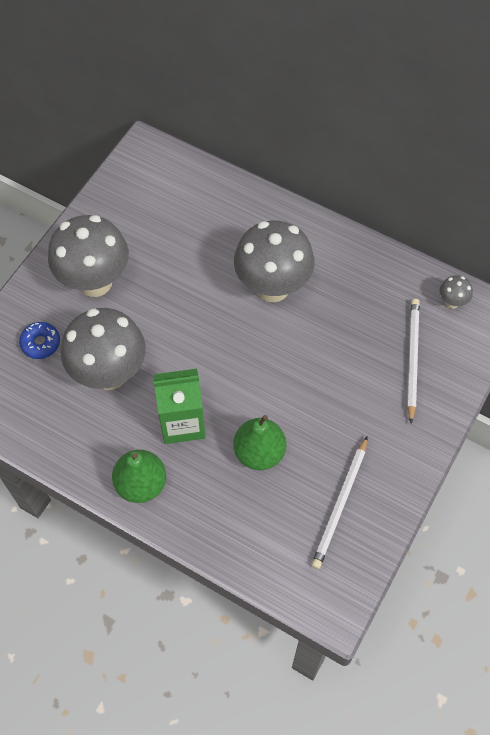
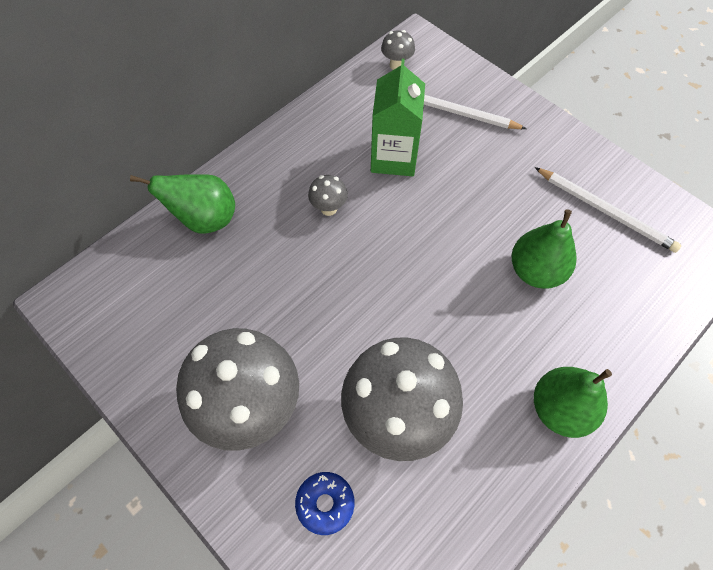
camera: 75 degrees left, 0 degrees up
(182, 422) = (484, 343): green carton -> green carton (394, 157)
(235, 207) = (205, 219): none -> green pear
(272, 287) = (328, 208): grey mushroom -> grey mushroom, size x0.42

